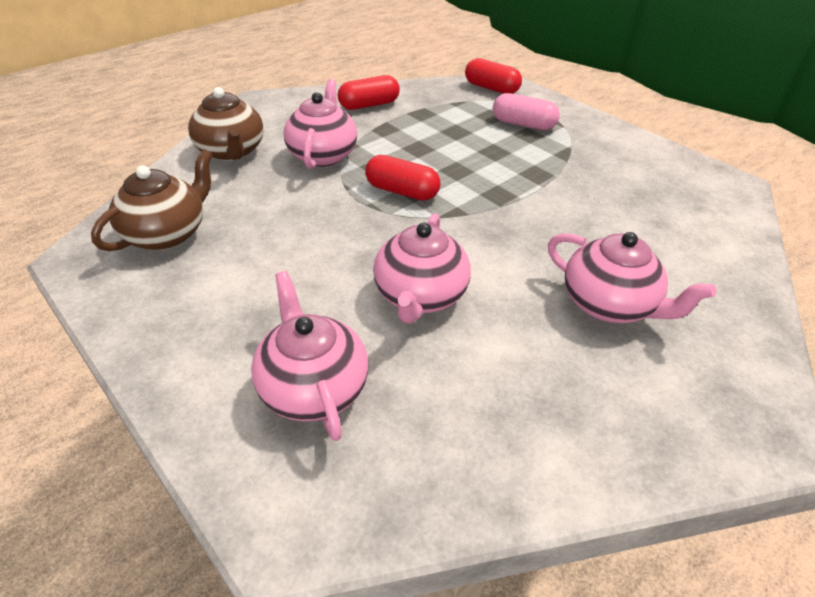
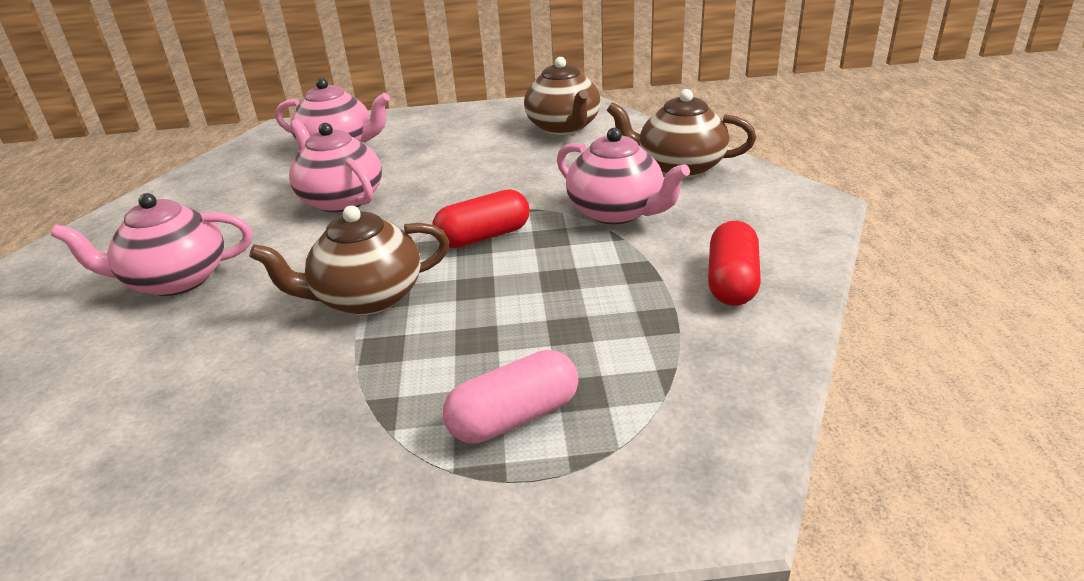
camera: 130 degrees right, 10 degrees down
(491, 88) = (697, 459): red capsule -> none
(510, 202) = (367, 298): none -> brown teapot

